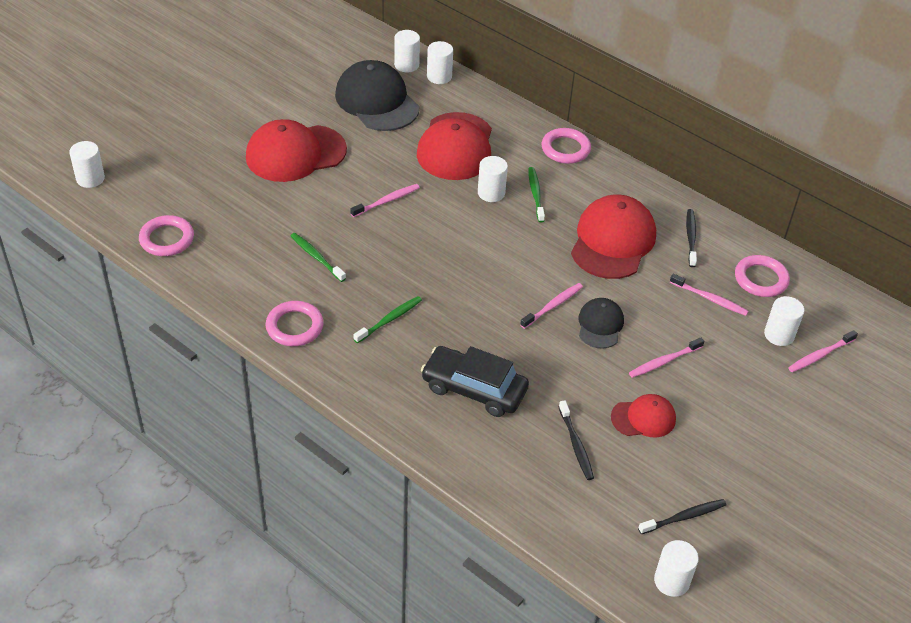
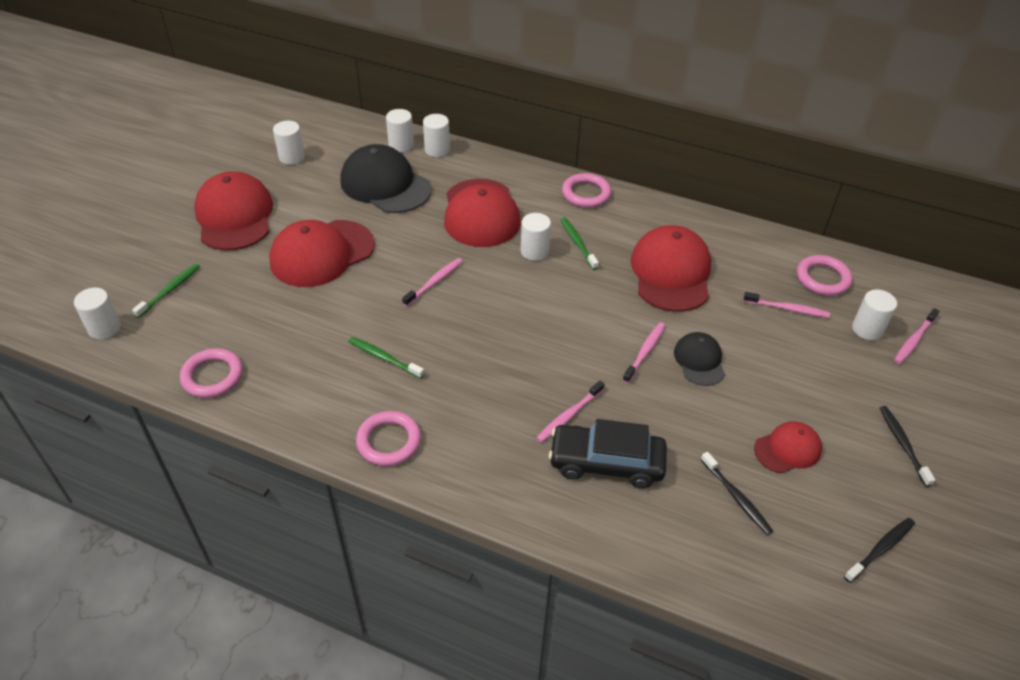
camera: 15 degrees left, 0 degrees up
(230, 103) = (234, 216): none -> red cap
(389, 320) = (487, 408): green toothbrush -> green toothbrush (170, 290)
(664, 361) = (777, 383): pink toothbrush -> pink toothbrush (569, 416)
(671, 581) = (906, 628): white cylinder -> white cylinder (292, 157)
(691, 237) = (740, 253): black toothbrush -> black toothbrush (903, 444)

